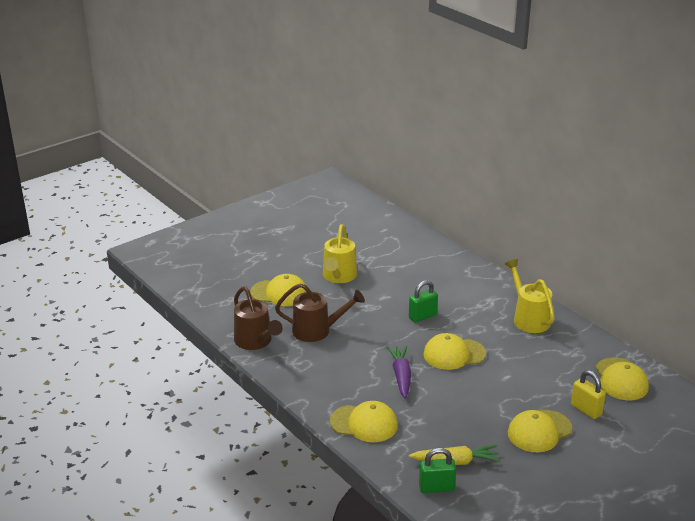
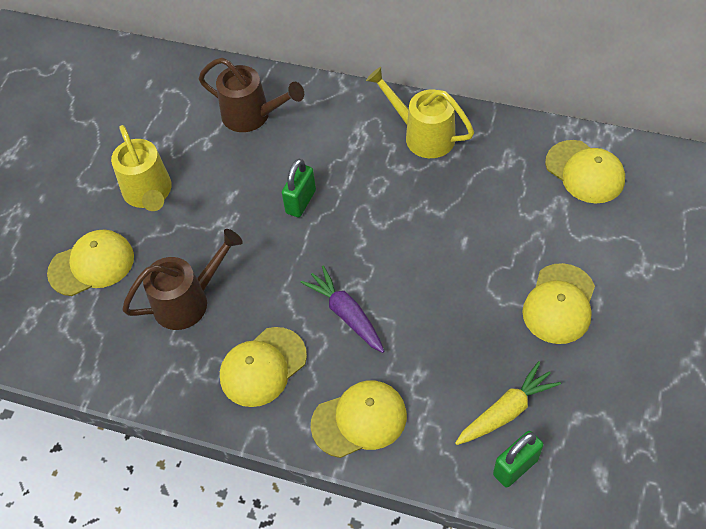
camera: 30 degrees left, 25 degrees up
(256, 342) = (122, 367): brown watering can -> brown watering can (253, 116)
(454, 354) = (381, 241): yellow cap -> yellow cap (263, 367)
(586, 410) = (583, 240): yellow padlock -> none

